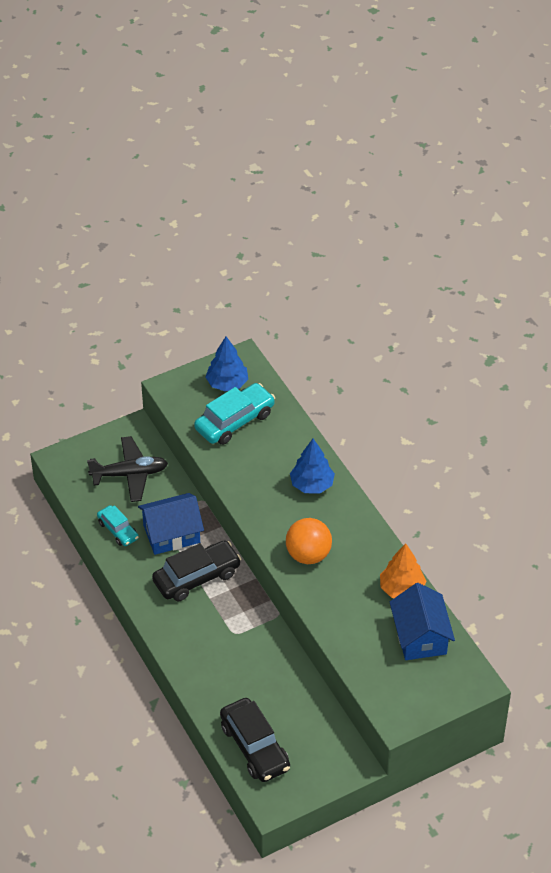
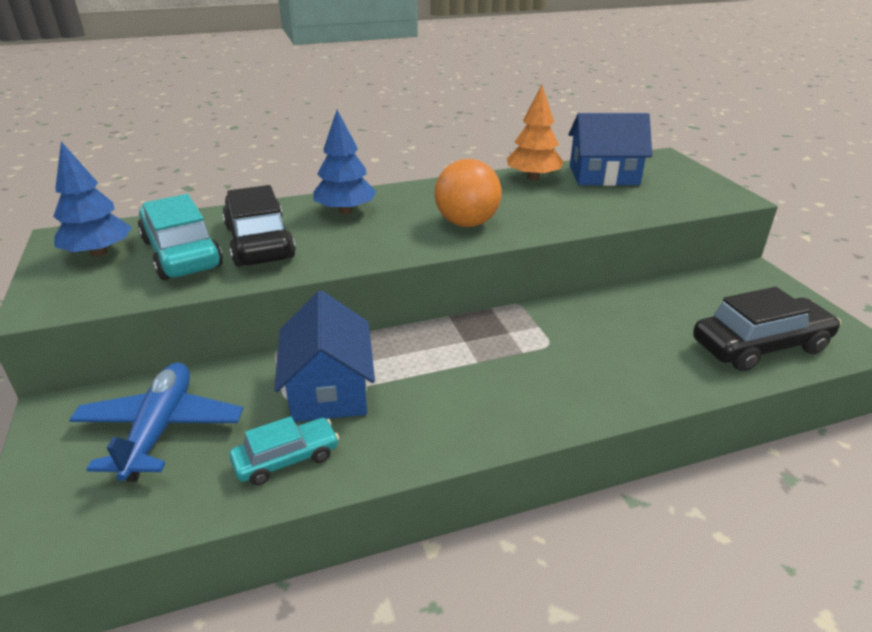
camera: 80 degrees left, 15 degrees down
(129, 474) = (160, 429): black plane -> blue plane
(197, 577) = (432, 370): black car -> black car (259, 242)

